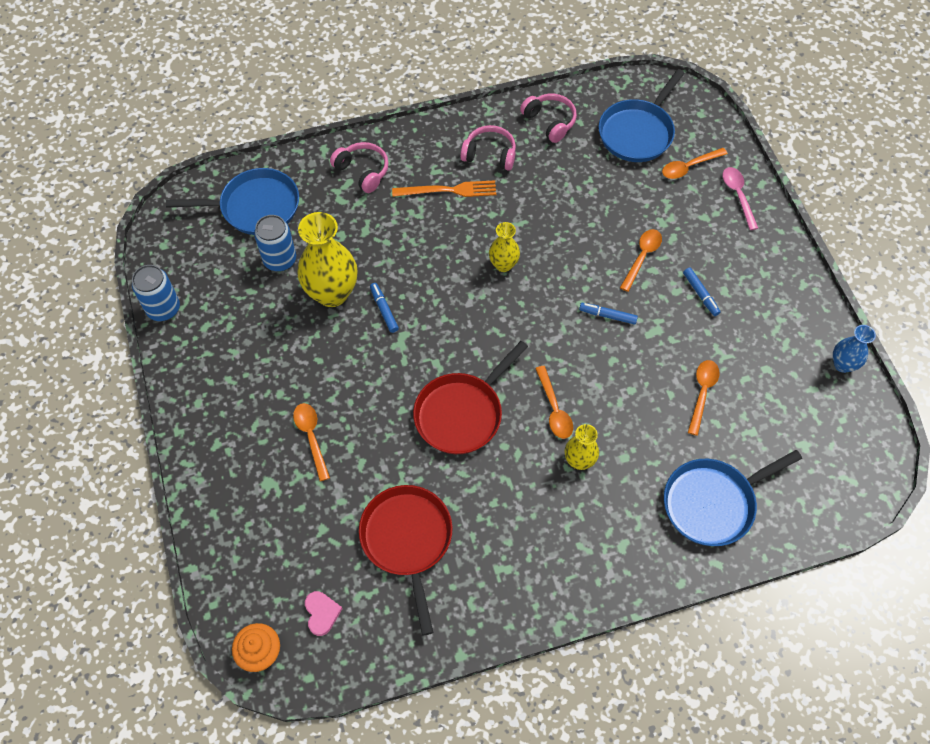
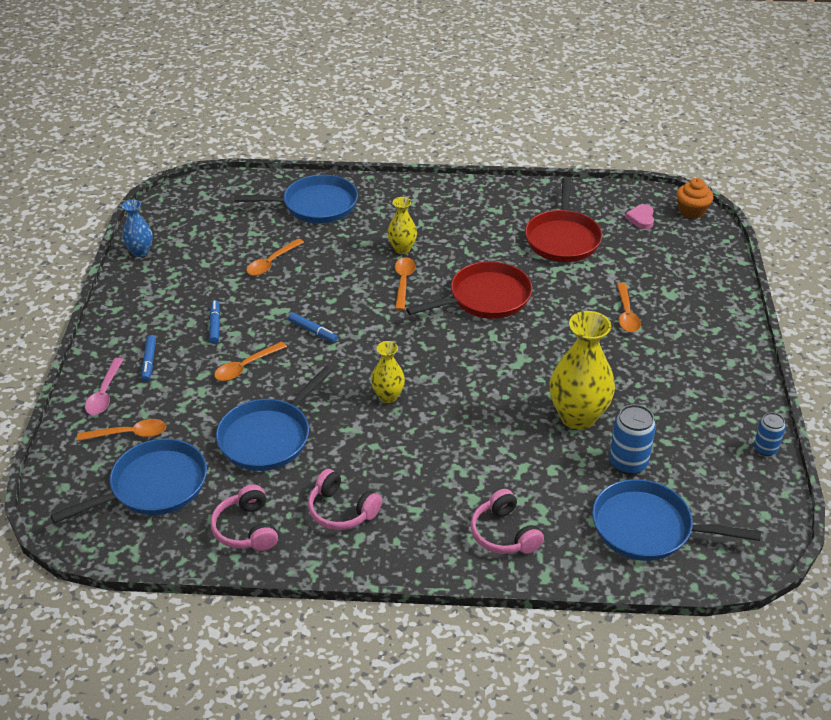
camera: 160 degrees left, 20 degrees down
(163, 309) = (765, 449): blue can -> blue can, size x0.64
(384, 310) = (528, 389): blue marker -> blue marker (149, 362)
(448, 190) = (410, 483): orange fork -> none
(580, 197) = (268, 437): none -> blue pan

